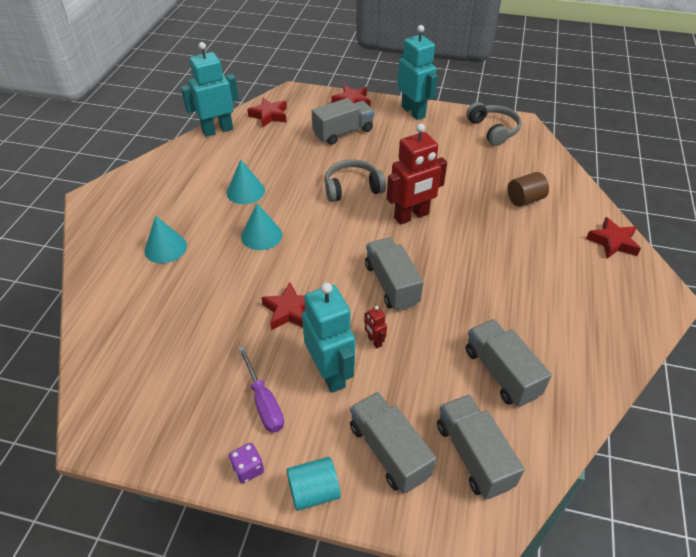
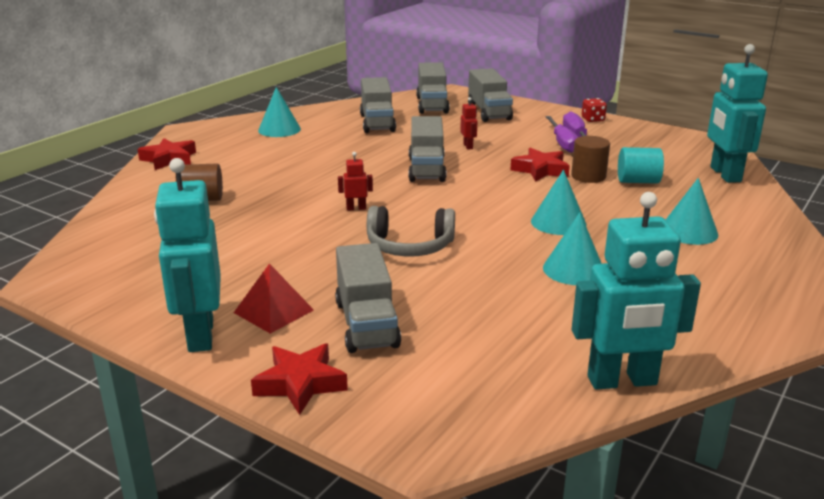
camera: 160 degrees left, 20 degrees down
(244, 311) = (588, 176): none -> brown cylinder
(248, 469) = (593, 119): purple dice -> red dice
(269, 115) = (500, 391): red star -> none
(277, 379) = (562, 143): none -> purple screwdriver
(314, 491) = (548, 109): turquoise cylinder -> turquoise cylinder (638, 181)
(330, 373) = (516, 139): turquoise robot -> turquoise robot (725, 174)
(343, 132) = (366, 324): grey truck -> grey truck turned 90 degrees counterclockwise
(392, 129) = (273, 311): none -> red pyramid
(411, 216) = (356, 208): red robot -> red robot, size x0.42
(493, 130) = (111, 277): grey headphones -> none
(585, 324) = (279, 129): none -> turquoise cone

